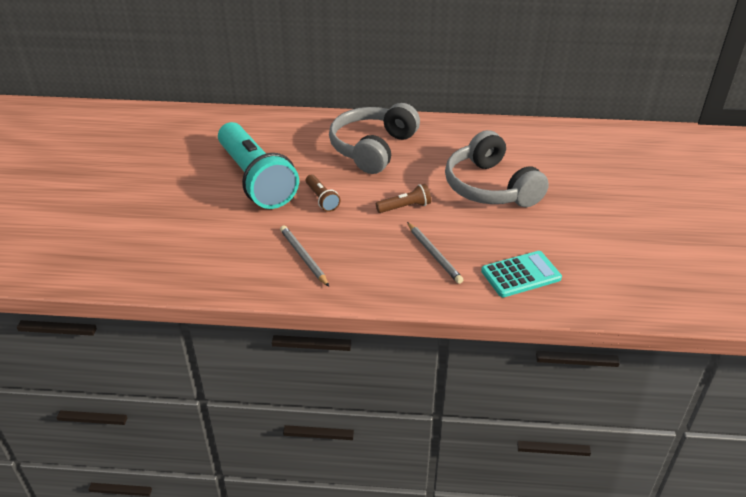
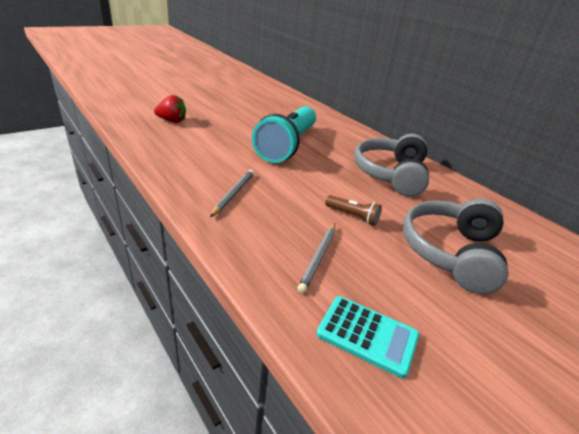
camera: 45 degrees right, 5 degrees down
(99, 234) = (172, 121): none -> red strawberry
(321, 199) = (305, 176): brown flashlight -> none
(372, 148) = (391, 174): grey headphones -> grey headphones turned 60 degrees counterclockwise

